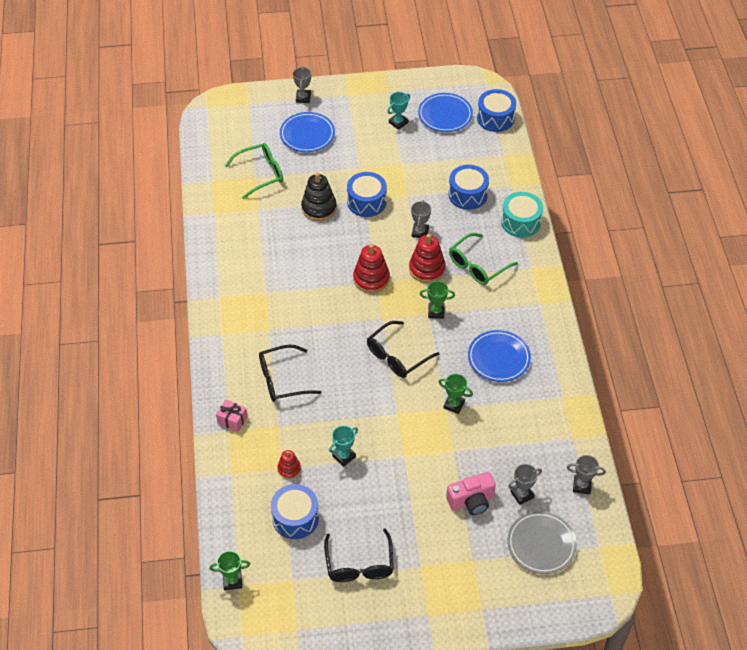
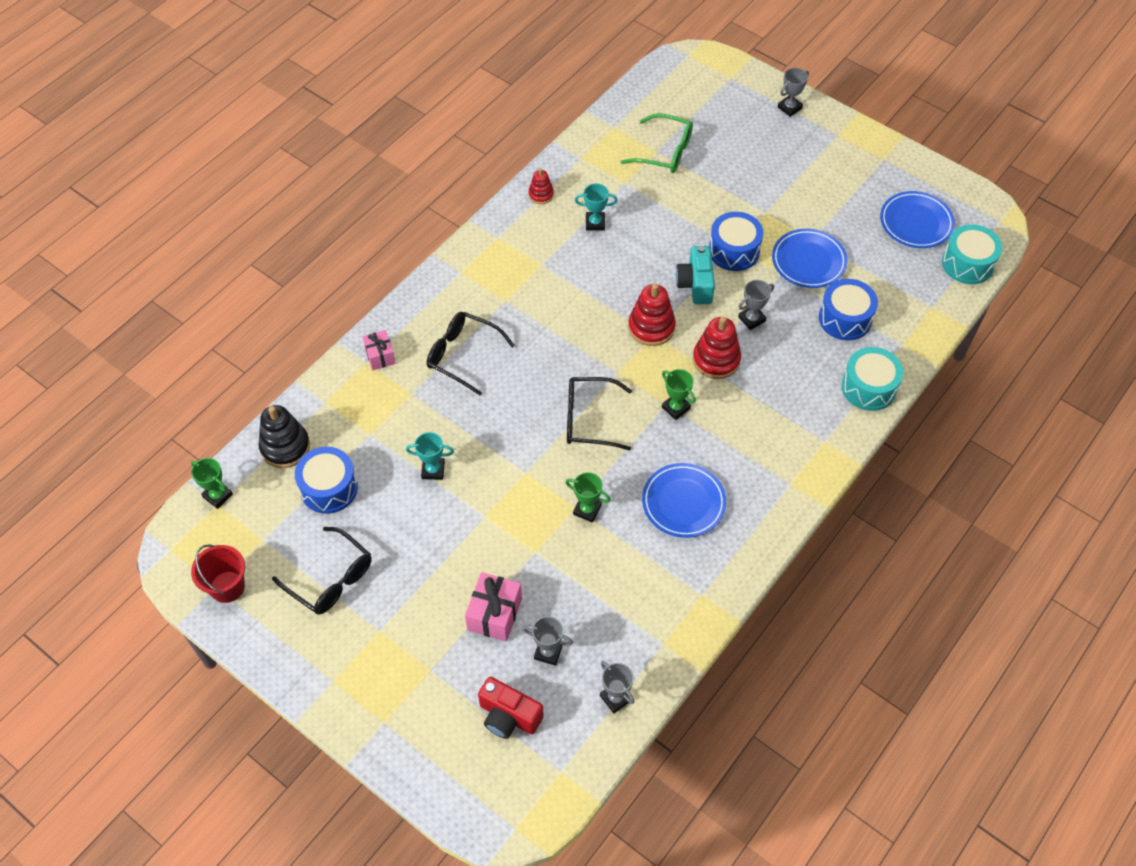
camera: 45 degrees right, 5 degrees up
(289, 469) = (374, 440): red stacking toy -> red stacking toy (541, 195)
(304, 623) = (227, 587): none -> red bucket
(307, 135) = (752, 146): blue plate -> blue plate (808, 261)
(319, 208) = (681, 223): black stacking toy -> black stacking toy (285, 447)
(359, 564) = (331, 579): black glasses -> black glasses turned 90 degrees counterclockwise
(367, 236) = (695, 284): none -> turquoise camera
(398, 122) = (857, 196): turquoise trophy -> turquoise trophy (595, 223)
(454, 405) = (587, 510): green trophy -> green trophy turned 45 degrees counterclockwise
(471, 501) = (494, 614): pink camera -> pink gift
(477, 266) = (770, 396): green glasses -> none
(495, 118) = (967, 264): blue drum -> turquoise drum
(541, 544) = (508, 716): grey plate -> red camera

